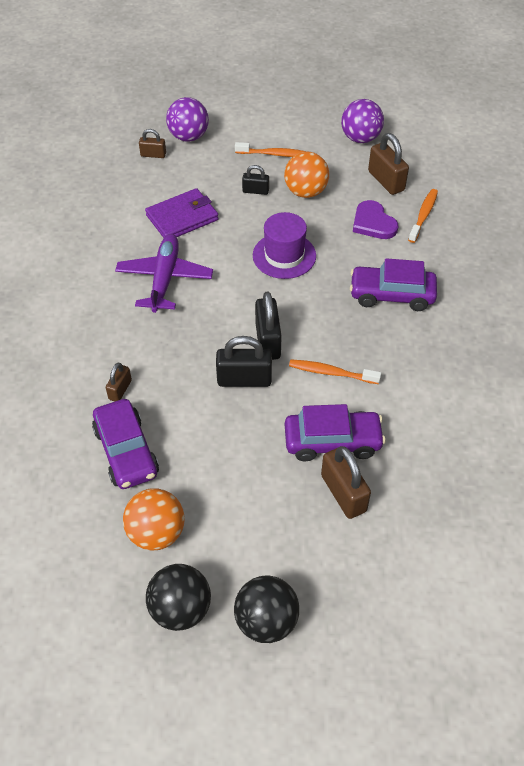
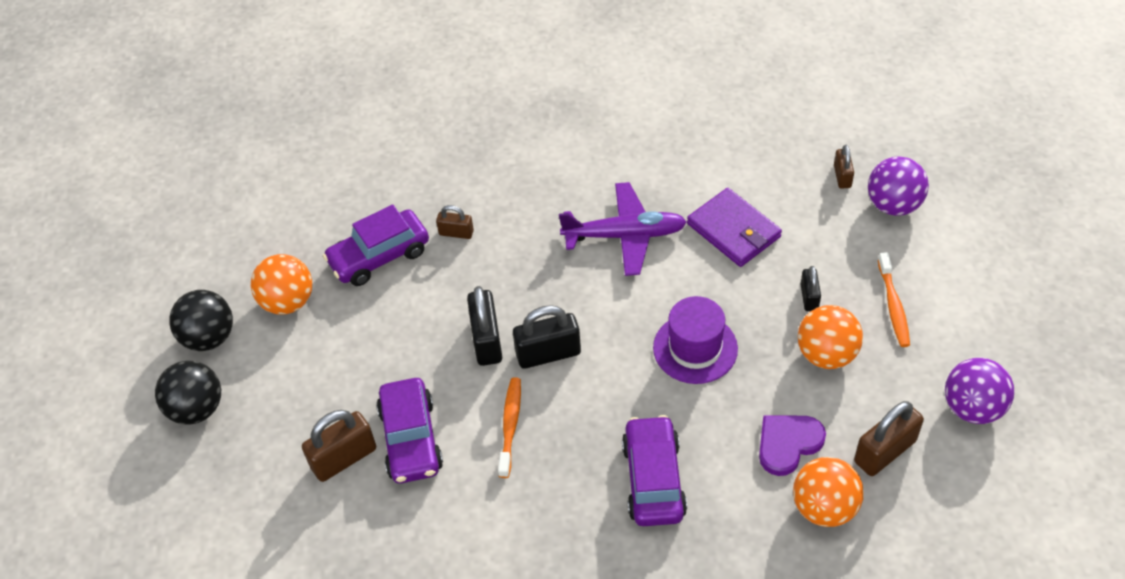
camera: 85 degrees right, 0 degrees up
(423, 215) = (824, 507): orange toothbrush -> orange ball

